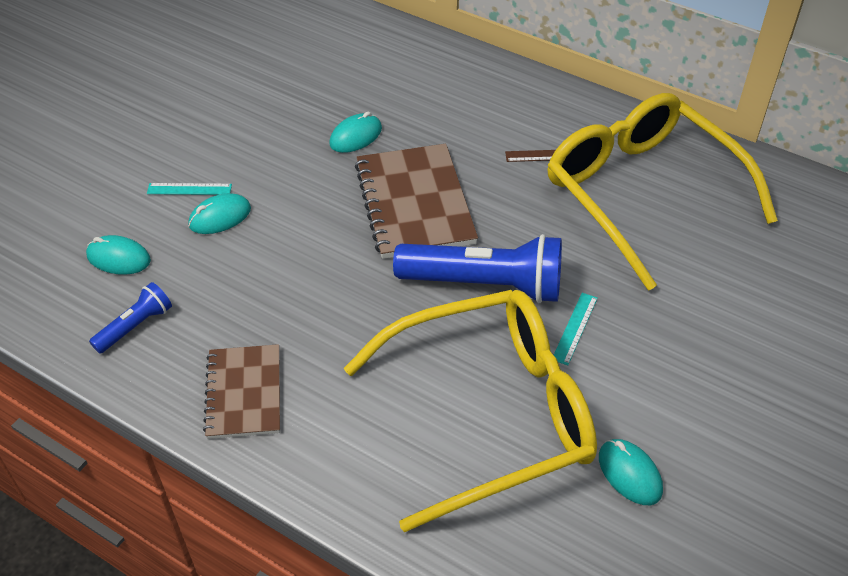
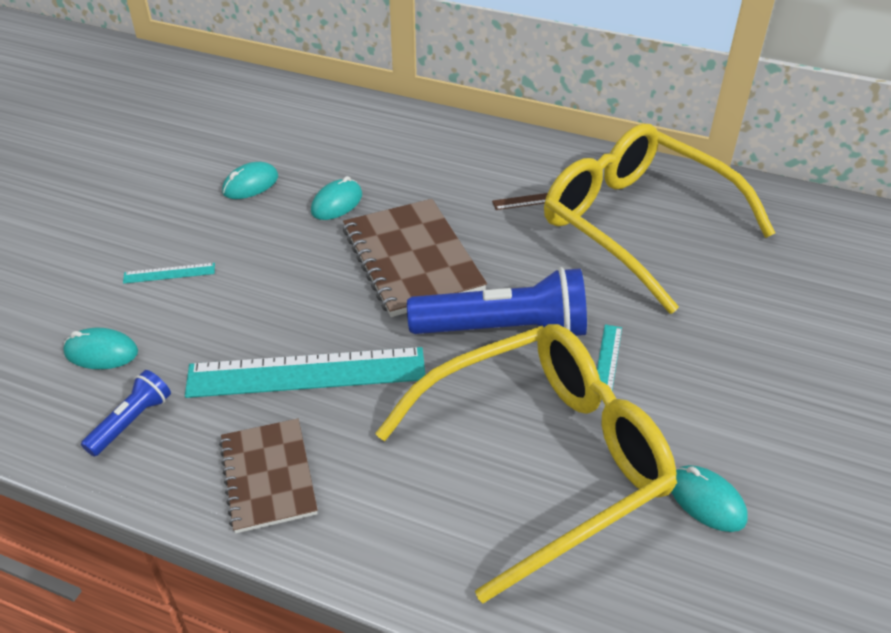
camera: 10 degrees left, 5 degrees down
(220, 217) = (208, 297): turquoise mouse -> turquoise mouse (250, 184)
(295, 302) = (306, 373): none -> turquoise ruler

